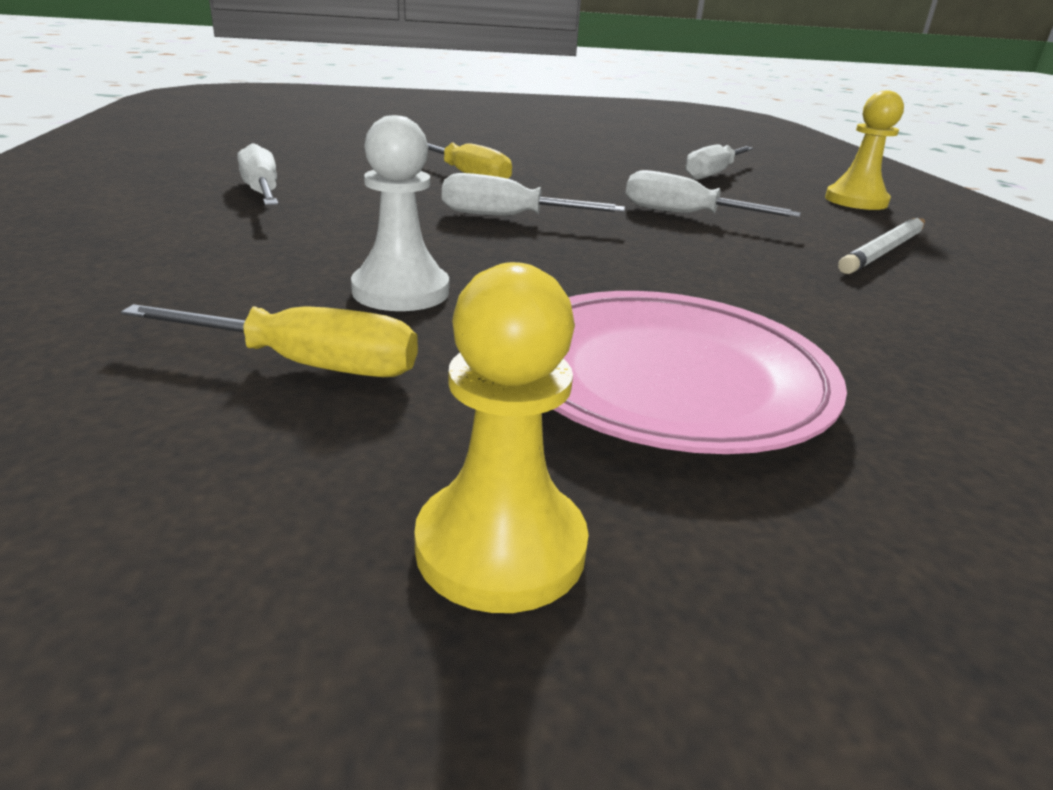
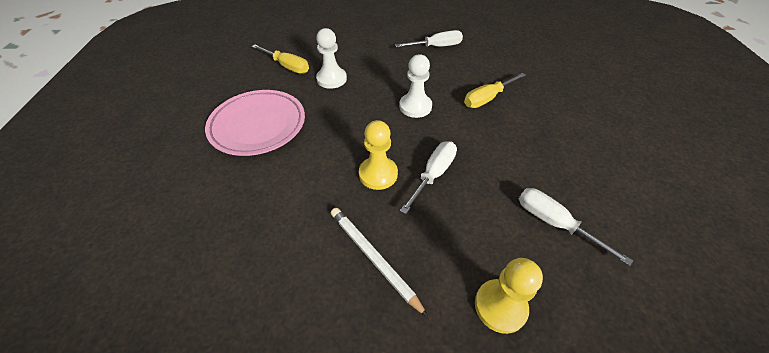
camera: 100 degrees right, 20 degrees up
(309, 365) = (287, 66): yellow screwdriver -> yellow screwdriver turned 75 degrees counterclockwise
(500, 547) = (209, 90): yellow pawn -> yellow pawn (378, 174)
(507, 217) = (415, 106): white screwdriver -> white pawn

